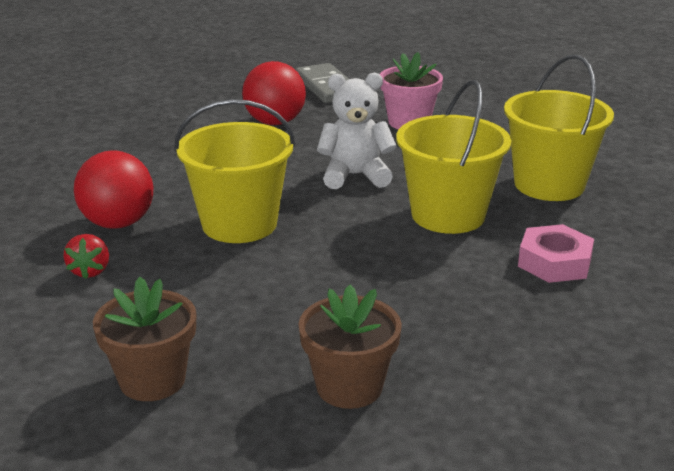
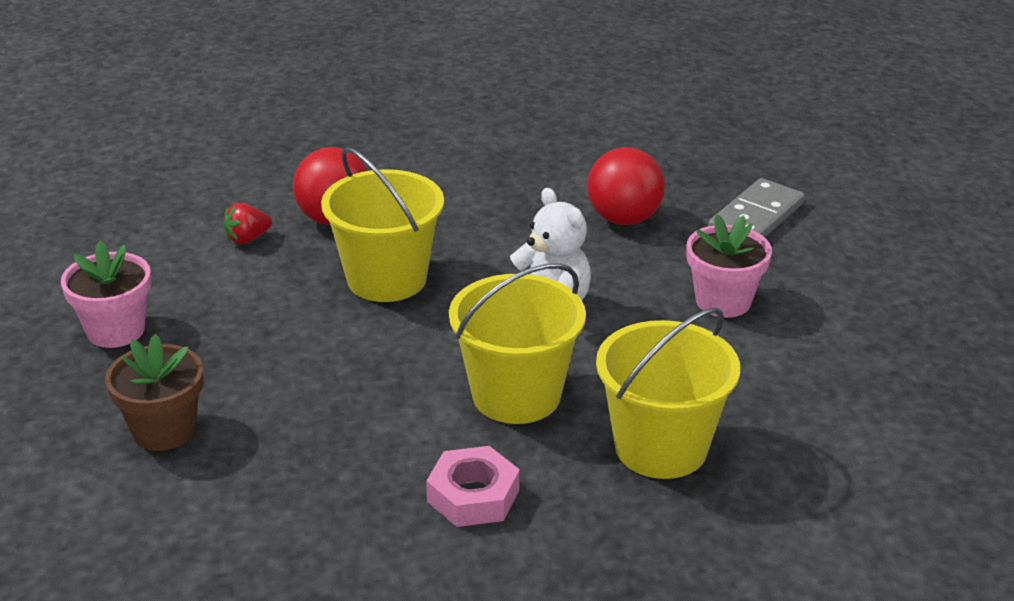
camera: 60 degrees right, 5 degrees up
(152, 380) = (116, 330): brown flower pot -> pink flower pot

